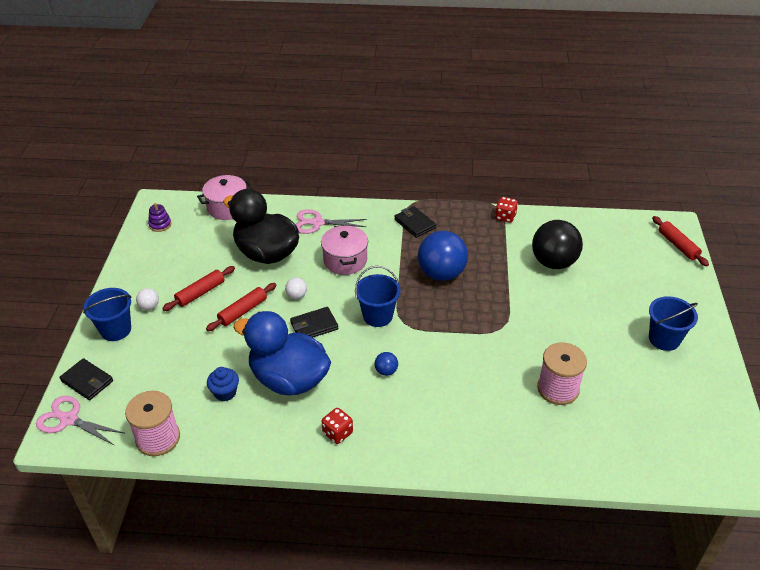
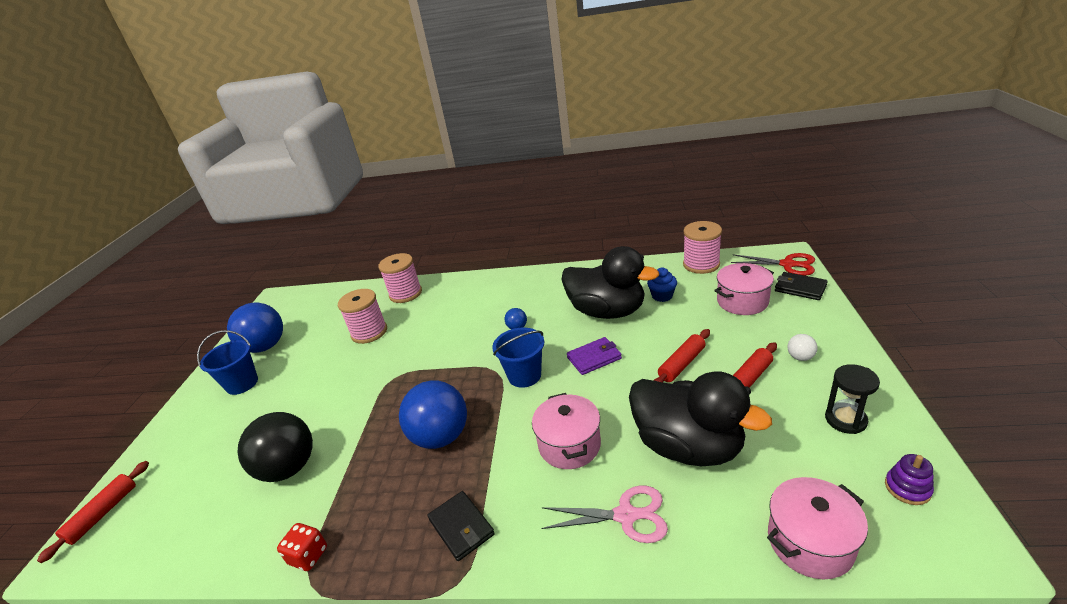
camera: 175 degrees left, 10 degrees down
(69, 419) = (787, 264): pink scissors -> red scissors
(116, 330) = (816, 330): blue bucket -> none
(152, 372) = (742, 301): none -> pink pot
(159, 260) = (845, 420): none -> black hourglass
(289, 379) = (607, 311): blue duck -> black duck
(297, 295) = (623, 389): white ball -> none
(314, 326) = (594, 358): black wallet -> purple wallet
(337, 433) = (557, 284): red dice -> none
(540, 451) = (405, 294): none -> pink spool
(678, 245) = (103, 513): red rolling pin -> red rolling pin turned 45 degrees clockwise
(679, 385) = (266, 346): none -> blue ball

